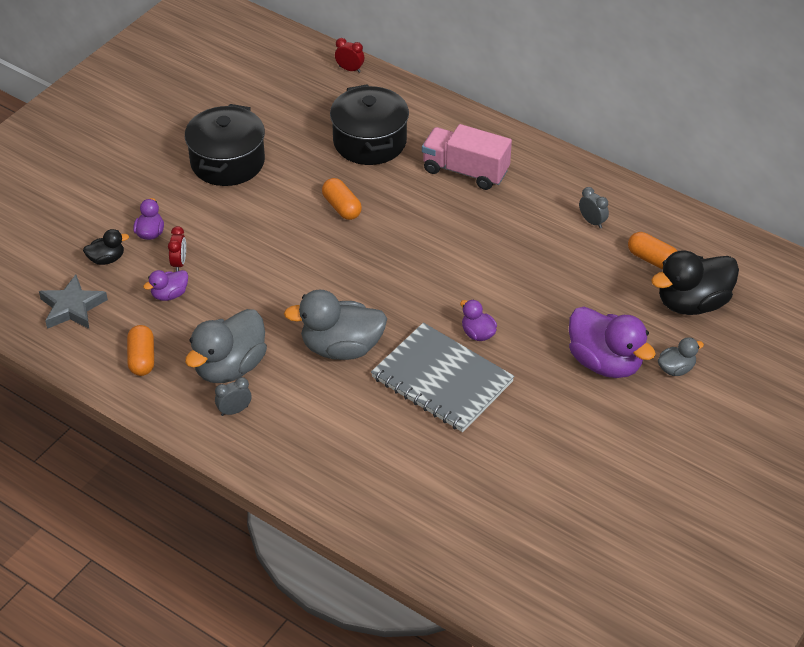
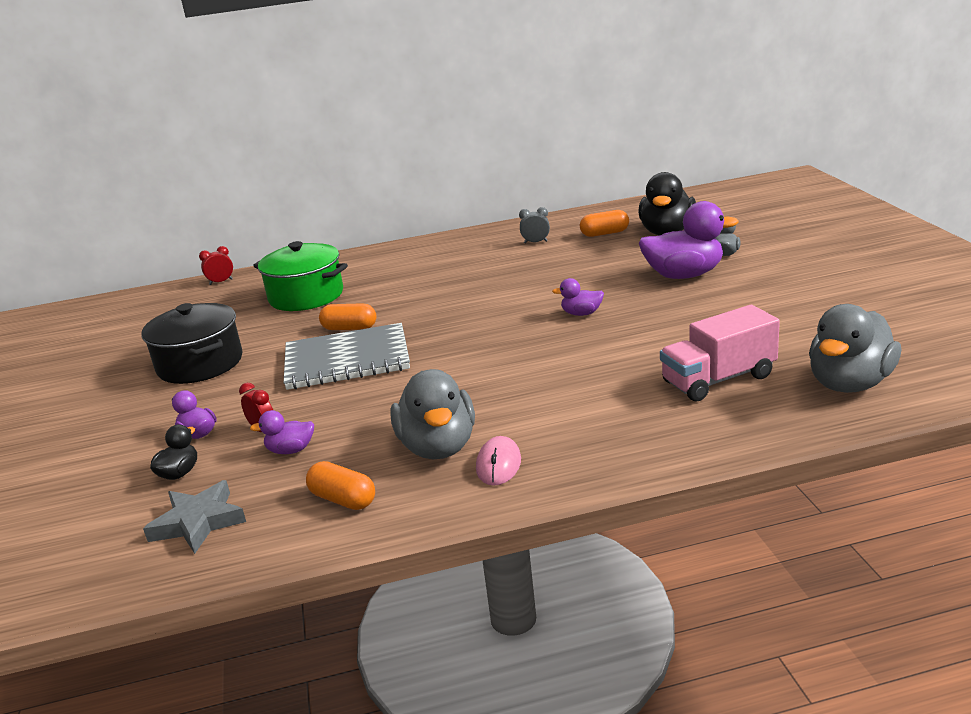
camera: 45 degrees left, 20 degrees down
(169, 294) = (291, 450): purple duck -> purple duck turned 75 degrees clockwise
(234, 410) = (498, 464): grey clock -> pink mouse
(341, 348) = (505, 378): grey duck -> grey duck (849, 383)
(369, 142) = (306, 296): black pot -> green pot
(442, 379) = (611, 343): grey notebook -> grey notebook (347, 360)
(465, 171) = (406, 270): pink truck -> pink truck (718, 379)

